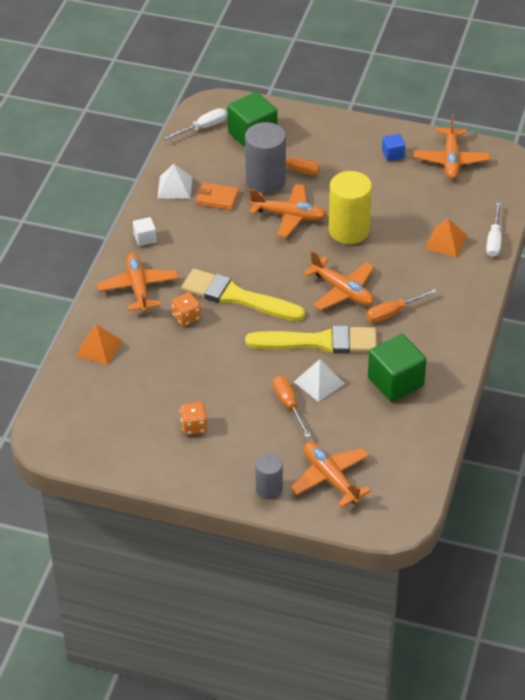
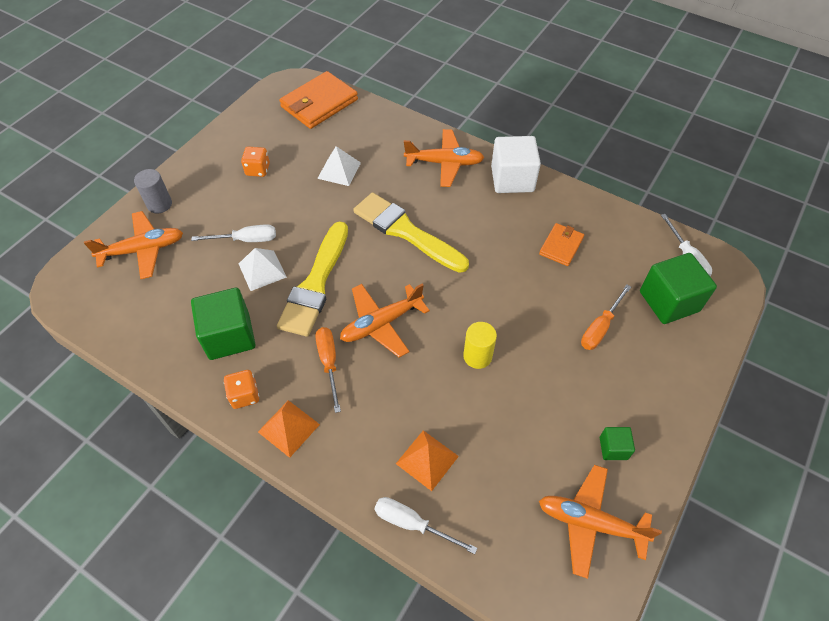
camera: 105 degrees right, 10 degrees up
(74, 406) = (319, 103): none -> orange wallet
(98, 348) = (379, 126): orange pyramid -> orange pyramid (289, 428)
(145, 238) = (512, 179): white cube -> white cube, size x2.03
(174, 187) = (586, 215): white pyramid -> white pyramid (339, 170)
(186, 317) = (392, 189): orange dice -> orange dice (244, 395)
(237, 297) = (406, 231): yellow brush -> yellow brush turned 90 degrees counterclockwise
(265, 181) = (582, 295): grey cylinder -> none
(288, 405) = (246, 240): orange screwdriver -> white screwdriver
(289, 216) = (517, 304): orange plane -> none
(349, 230) = (477, 356): yellow cylinder -> yellow cylinder, size x0.57
(393, 154) = (613, 448): blue cube -> green cube

